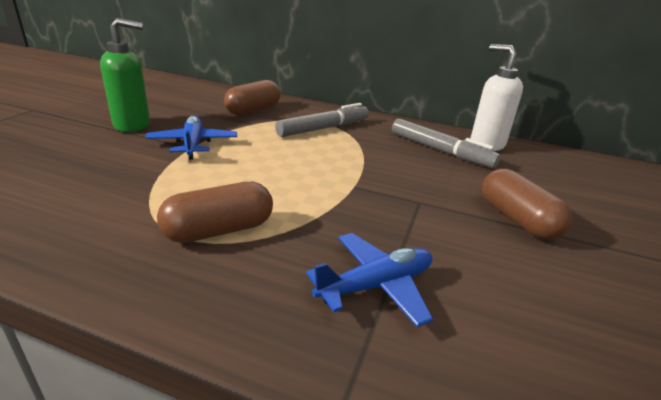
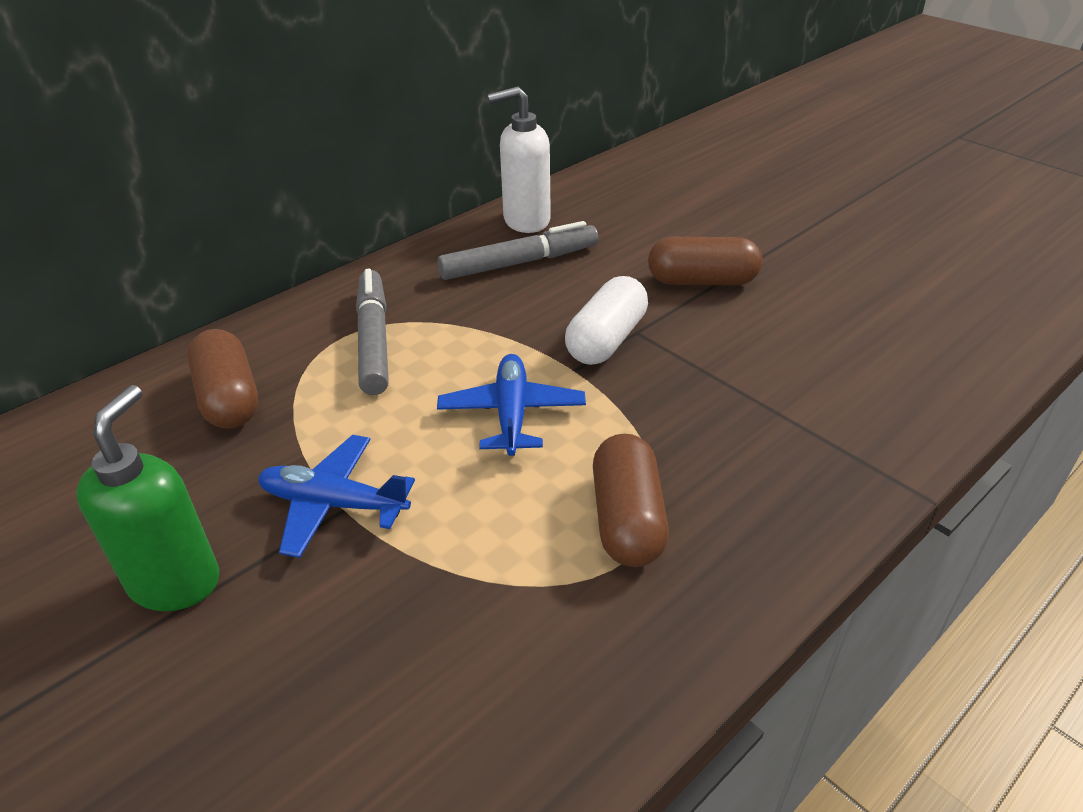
camera: 60 degrees left, 10 degrees up
(376, 286) = (777, 421): blue plane -> blue plane (512, 414)
(397, 192) = (606, 340): none -> white capsule

